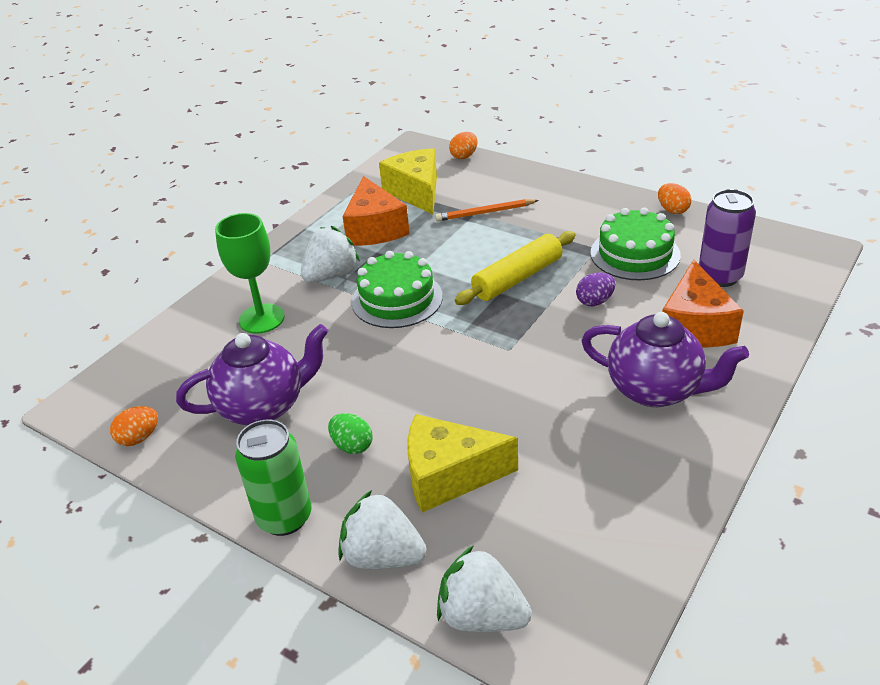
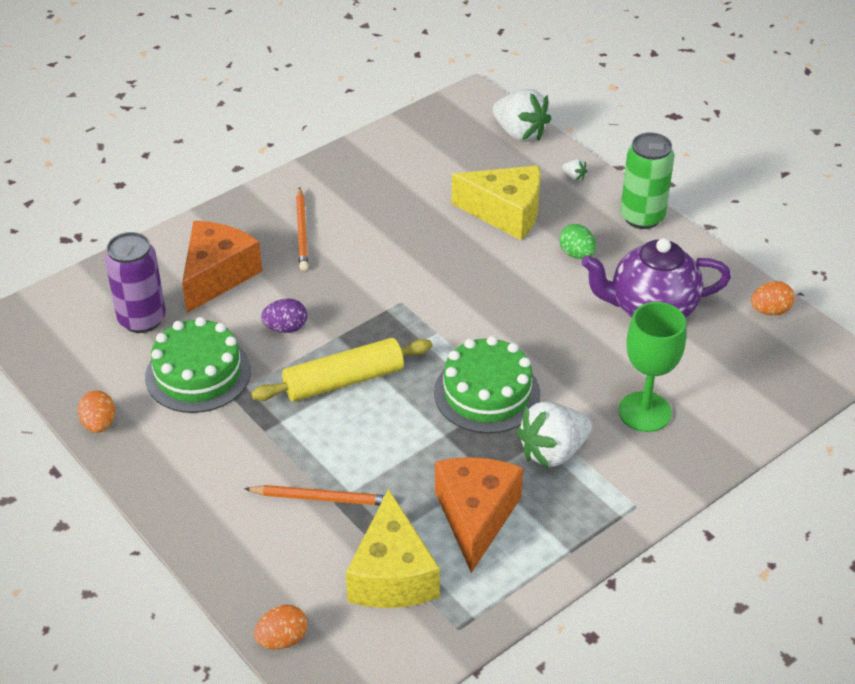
camera: 165 degrees left, 5 degrees up
(383, 556) = (574, 177): white strawberry -> white strawberry, size x0.41
(655, 390) = (302, 231): purple teapot -> orange pencil

